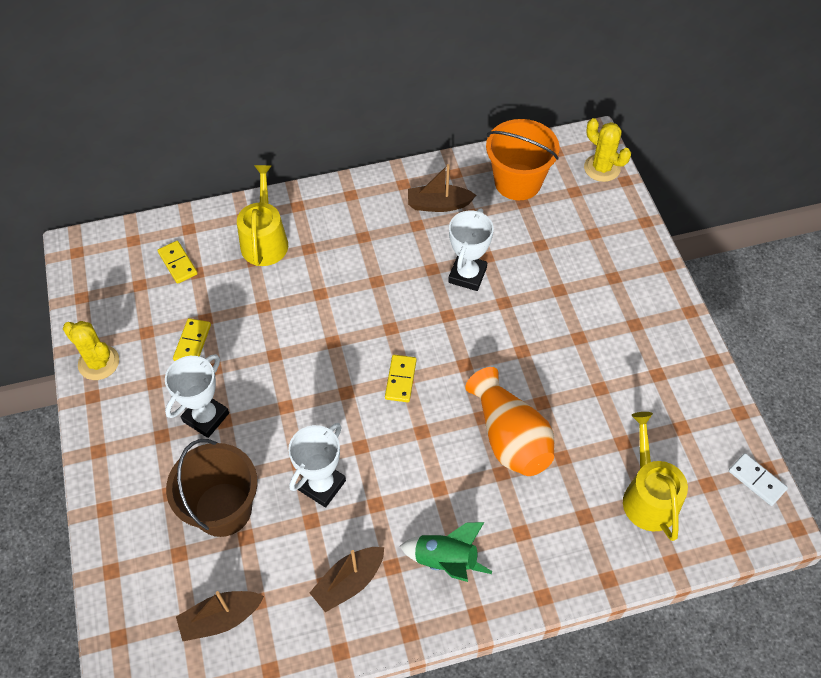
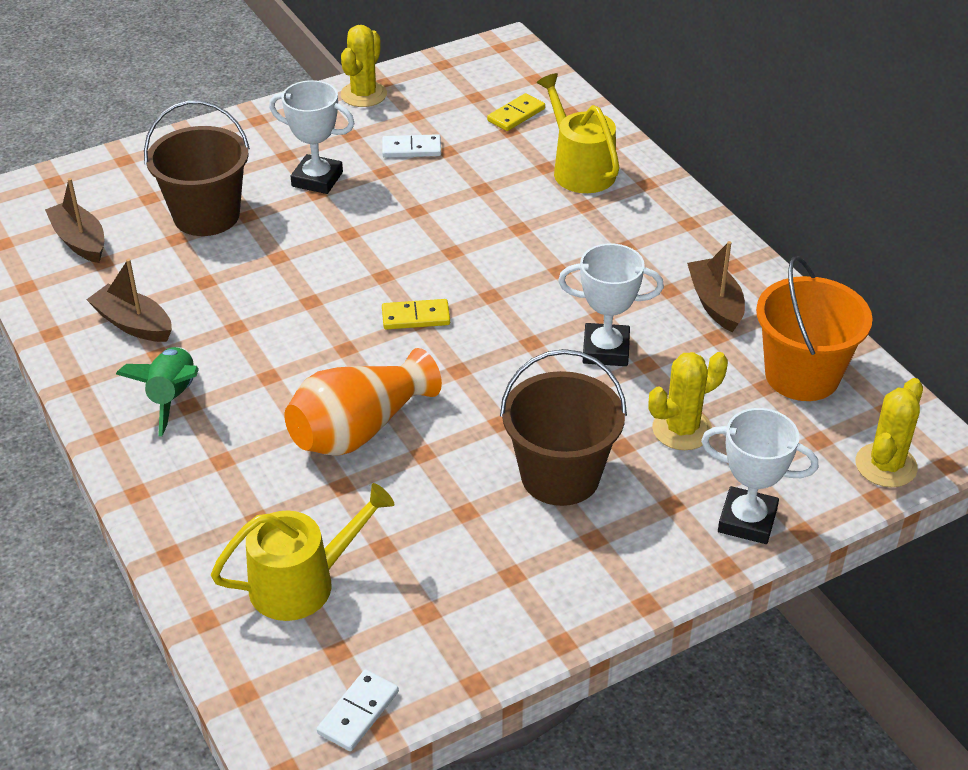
camera: 75 degrees right, 15 degrees down
(192, 342) = (411, 149): yellow domino -> white domino
(265, 240) = (580, 169): yellow watering can -> yellow watering can turned 105 degrees counterclockwise
(321, 485) = (252, 280): white trophy -> white trophy (747, 520)
(551, 255) = (682, 429): none -> yellow cactus
(579, 329) = (560, 476): none -> brown bucket

